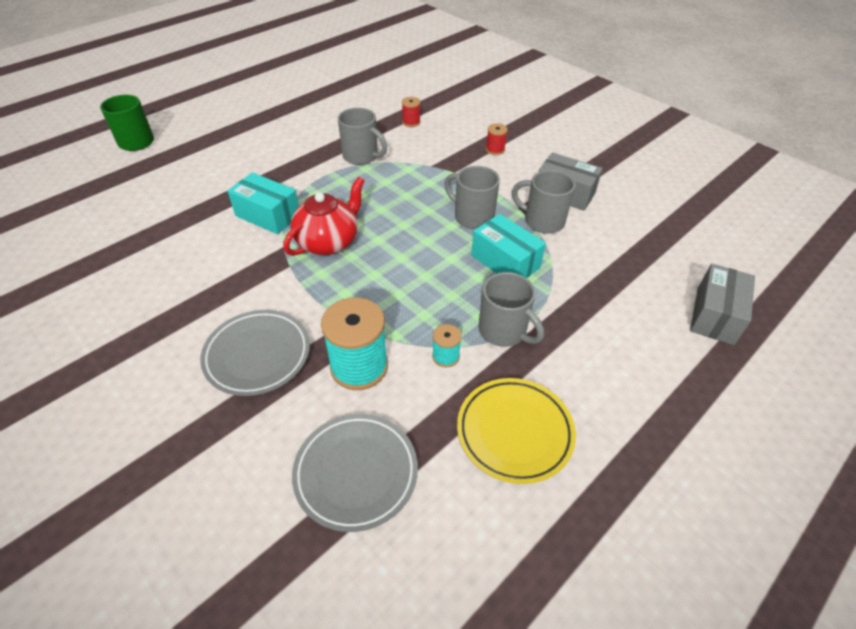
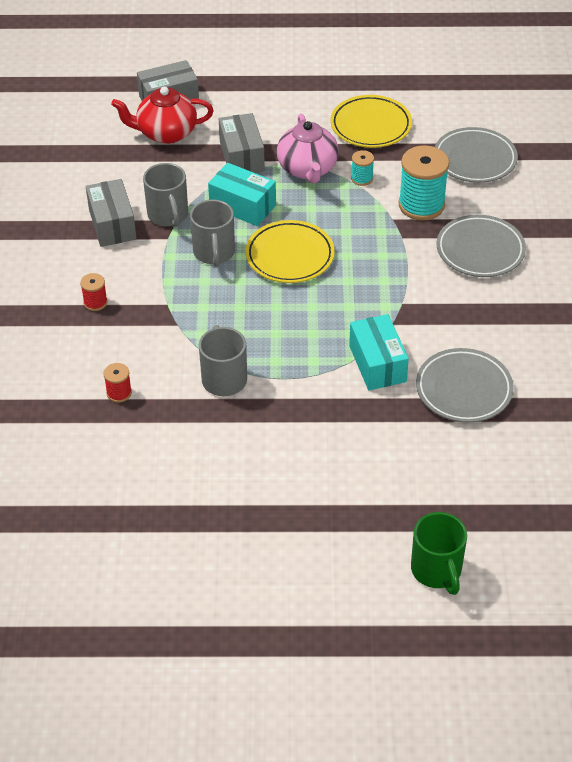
camera: 135 degrees left, 0 degrees up
(185, 234) = (463, 389): none -> grey plate
(328, 242) = (352, 304): red teapot -> red teapot (166, 133)
(417, 247) = (290, 256): none -> yellow plate
(504, 331) = (307, 169): grey mug -> pink teapot
(505, 262) = (242, 206): turquoise box -> turquoise box turned 60 degrees counterclockwise
(571, 303) = (241, 156): none -> grey box

